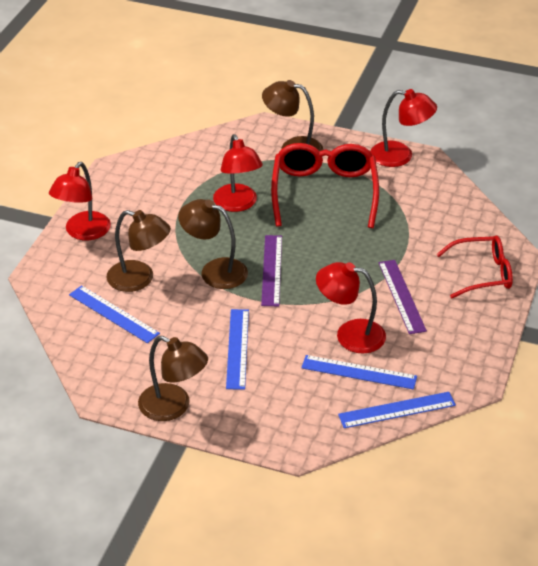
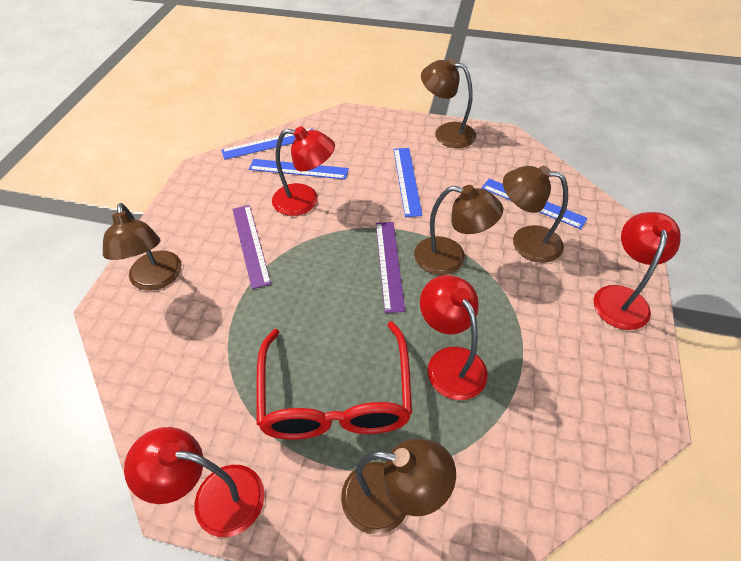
camera: 175 degrees right, 10 degrees up
(482, 274) = (156, 279): red glasses -> brown lamp

